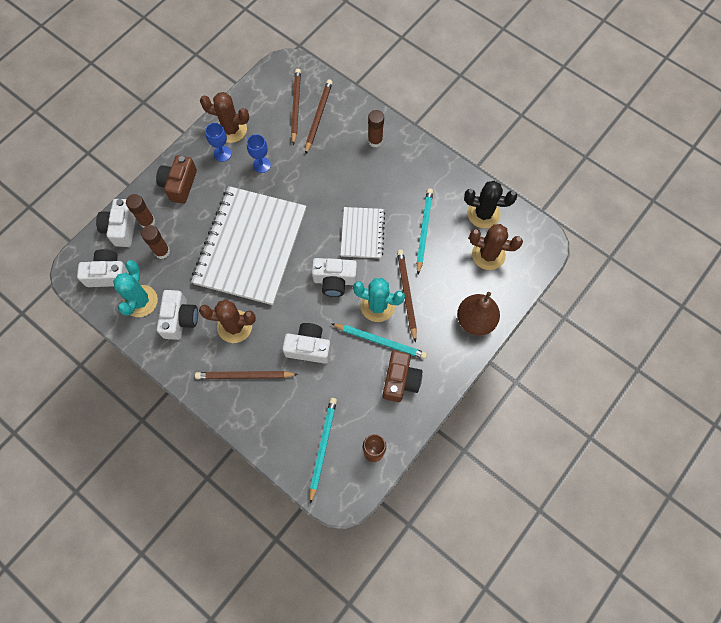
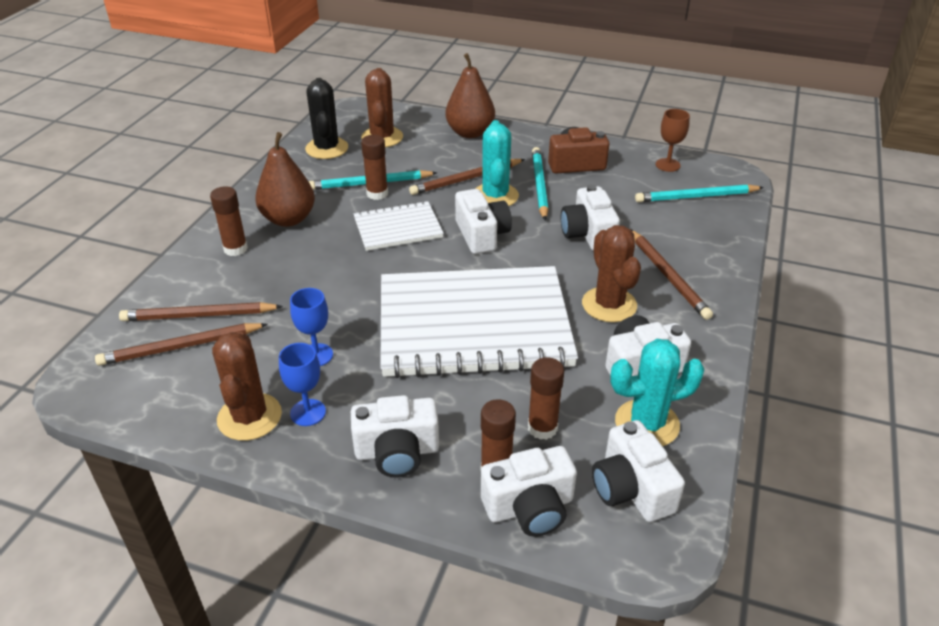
camera: 110 degrees left, 30 degrees down
(179, 185) = (397, 452): brown camera -> white camera
(397, 174) = (288, 219): none -> brown pear
(408, 231) = (377, 194): none -> brown glue stick

